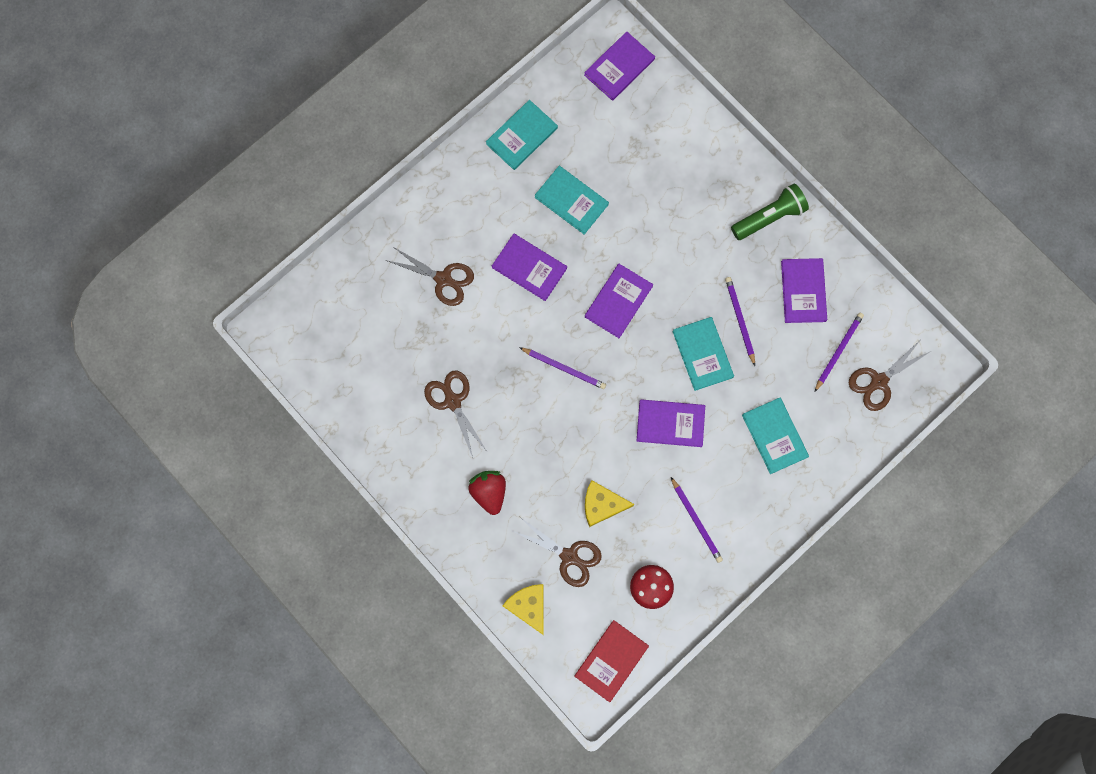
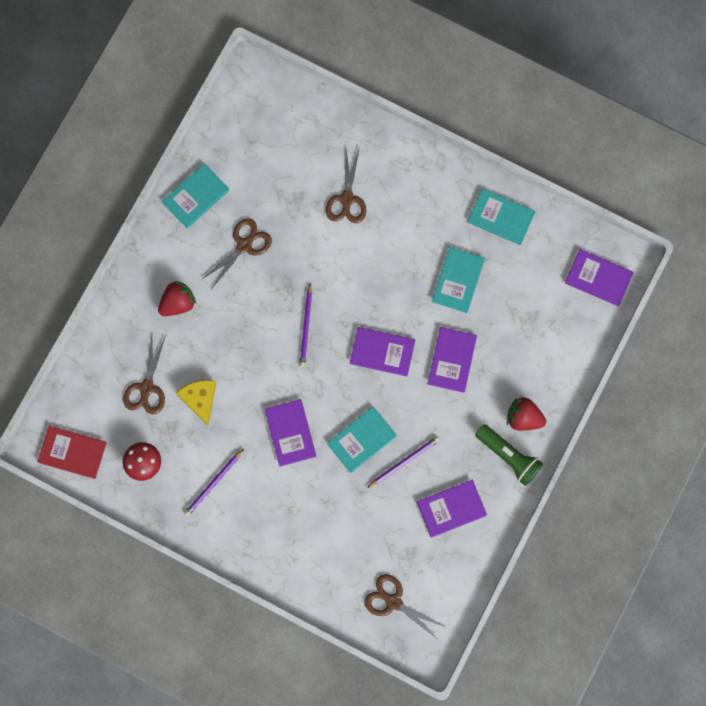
camera: 70 degrees right, 0 degrees up
(528, 606) = (94, 369): yellow cheese -> none
(529, 268) = (384, 266): purple book -> purple book (452, 360)
(735, 189) = (523, 418): none -> red strawberry
(774, 436) = (311, 526): turquoise book -> turquoise book (196, 196)
(838, 351) = (408, 557): purple pencil -> none

